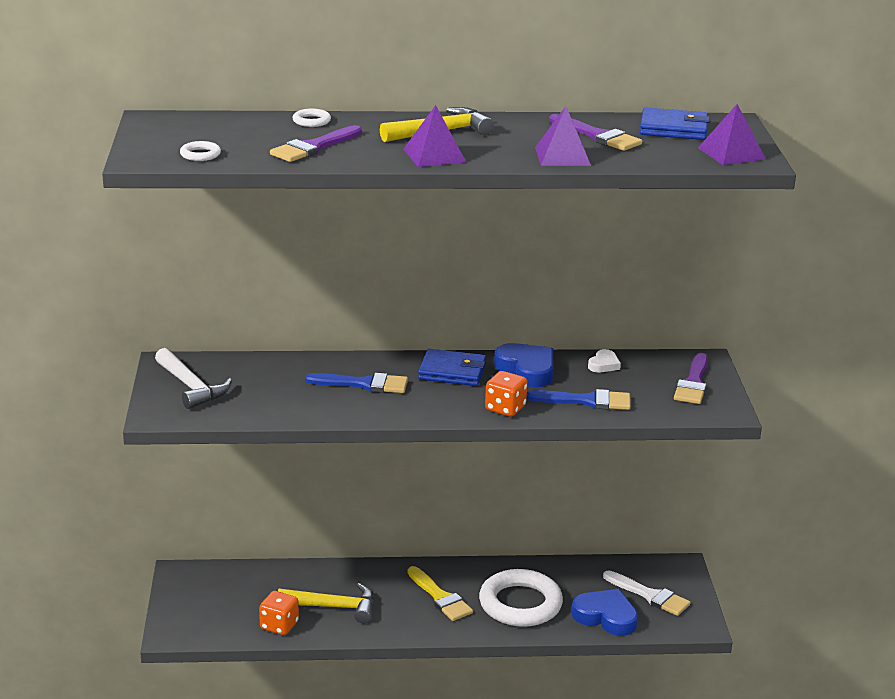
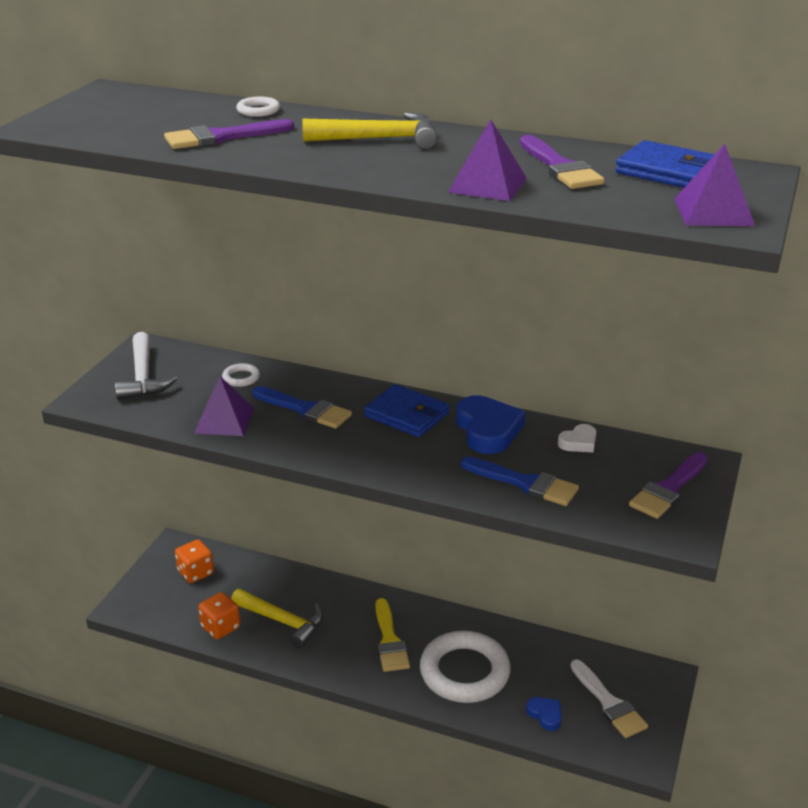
camera: 25 degrees right, 5 degrees up
(200, 154) = (98, 129): white ring -> white ring (241, 378)
(434, 155) = (338, 163): purple pyramid -> purple pyramid (224, 420)
(505, 408) = (427, 471): orange dice -> orange dice (196, 572)
(606, 617) = (545, 715): blue heart -> blue heart, size x0.53

